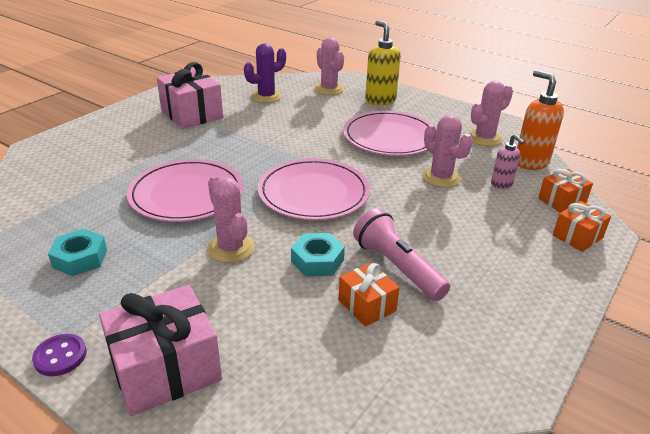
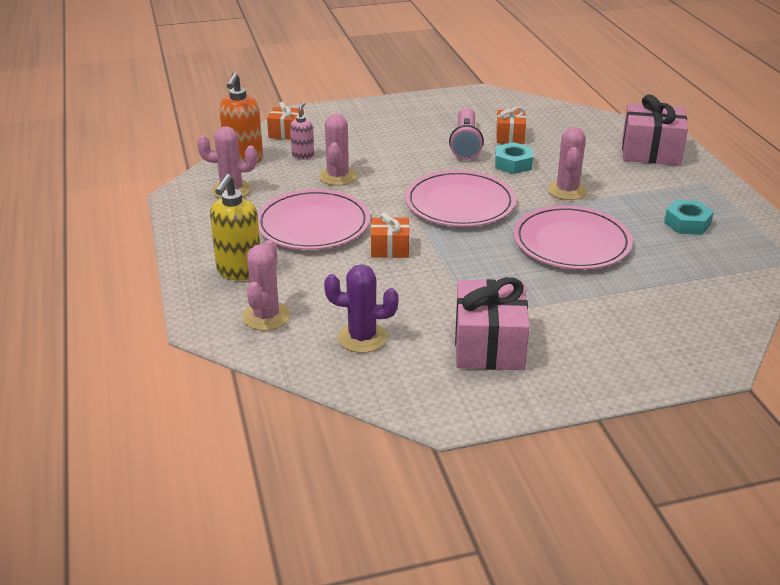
camera: 140 degrees left, 0 degrees up
(60, 356) = (711, 176): purple button -> none
(577, 236) = (324, 117): orange gift -> orange gift (390, 248)

